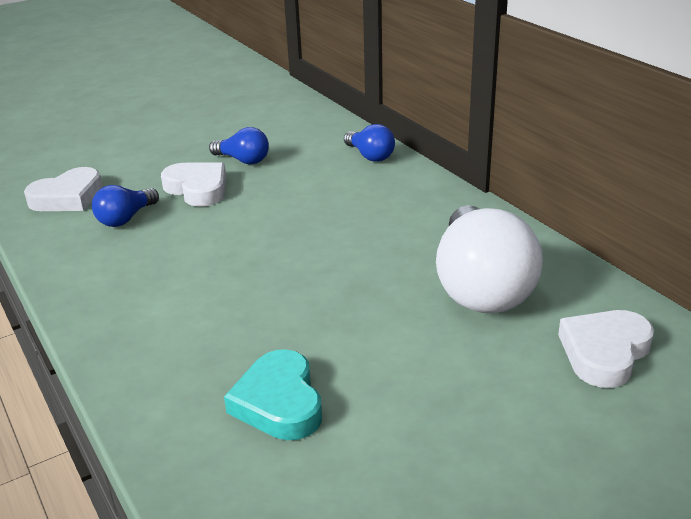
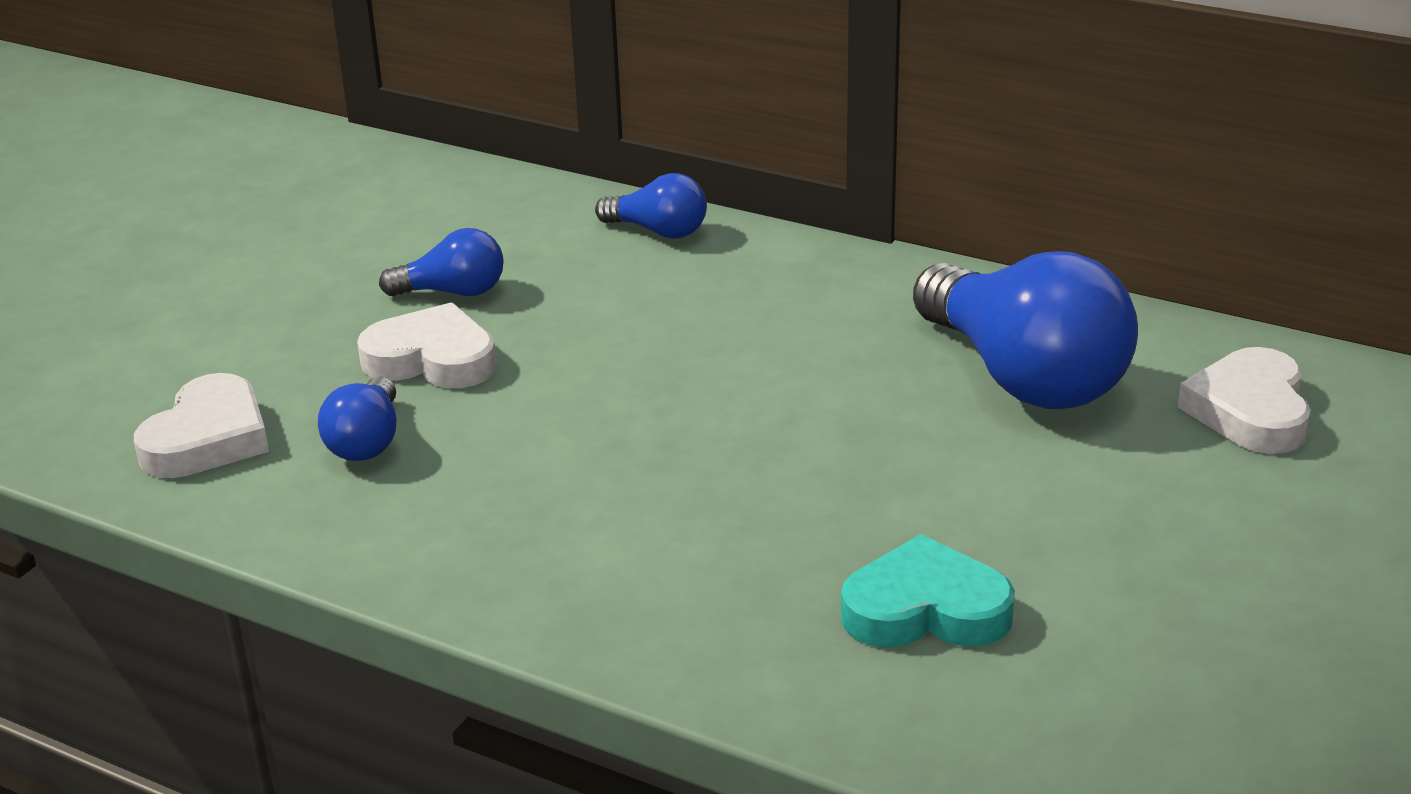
camera: 30 degrees left, 0 degrees up
(279, 402) = (925, 609): turquoise heart -> turquoise heart turned 135 degrees clockwise
(480, 287) = (1023, 377): white light bulb -> blue light bulb

